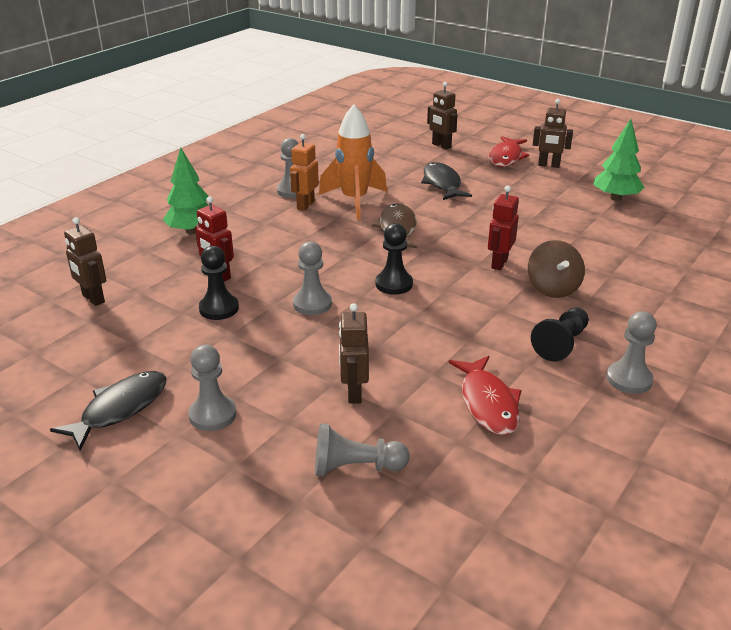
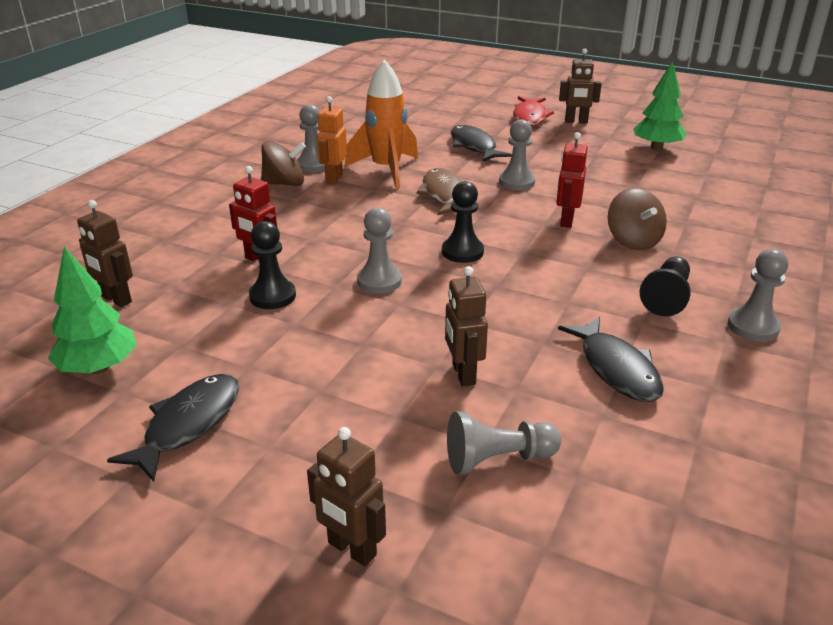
camera: 10 degrees left, 0 degrees up
(191, 231) = (213, 215): green tree -> green tree (99, 368)
(213, 415) = (306, 418): grey pawn -> grey pawn (516, 182)
(261, 206) = (285, 183): none -> brown spinning top
(441, 146) = (458, 110): brown robot -> brown robot (351, 549)
(488, 403) = (616, 369): red fish -> black fish

